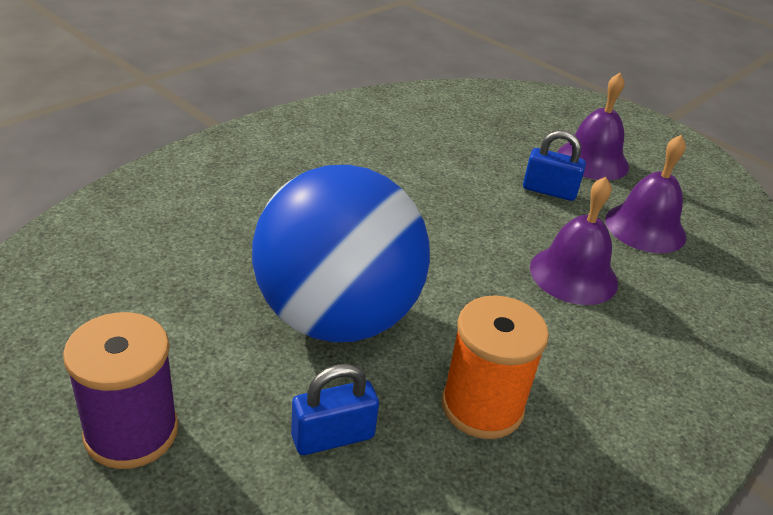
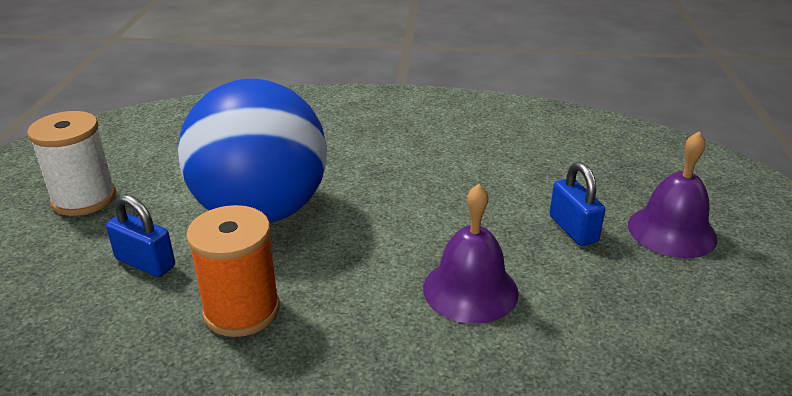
camera: 55 degrees right, 5 degrees down
(131, 432) = (84, 199): purple spool -> white spool
(645, 228) = (617, 303): purple bell -> none

